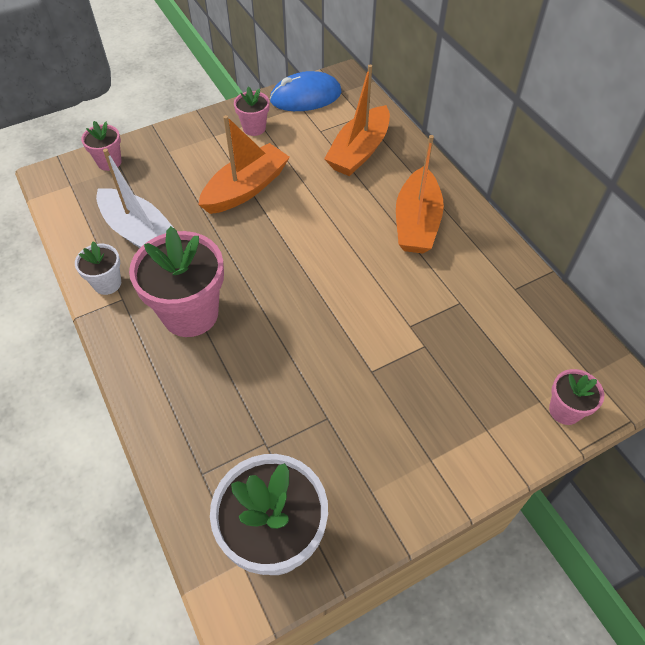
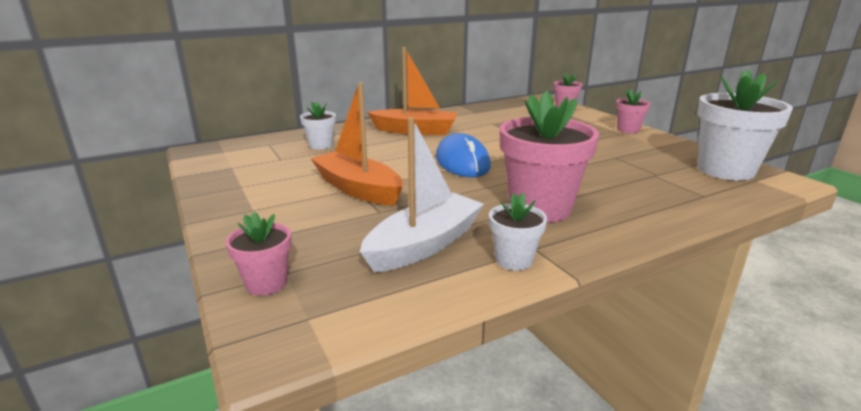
camera: 90 degrees left, 30 degrees down
(254, 128) = (254, 187): pink flower pot -> pink flower pot (628, 129)
(305, 96) = (217, 165): blue mouse -> blue mouse (462, 162)
(359, 151) = (321, 145): orange boat -> white flower pot

